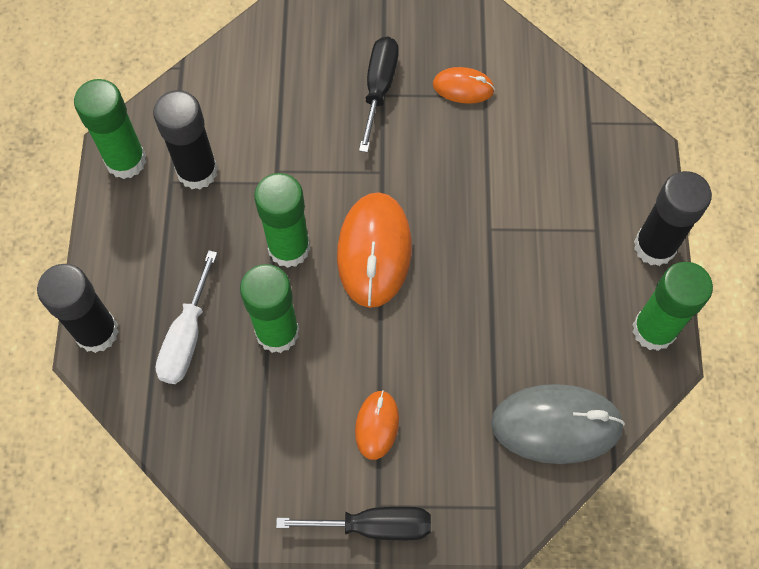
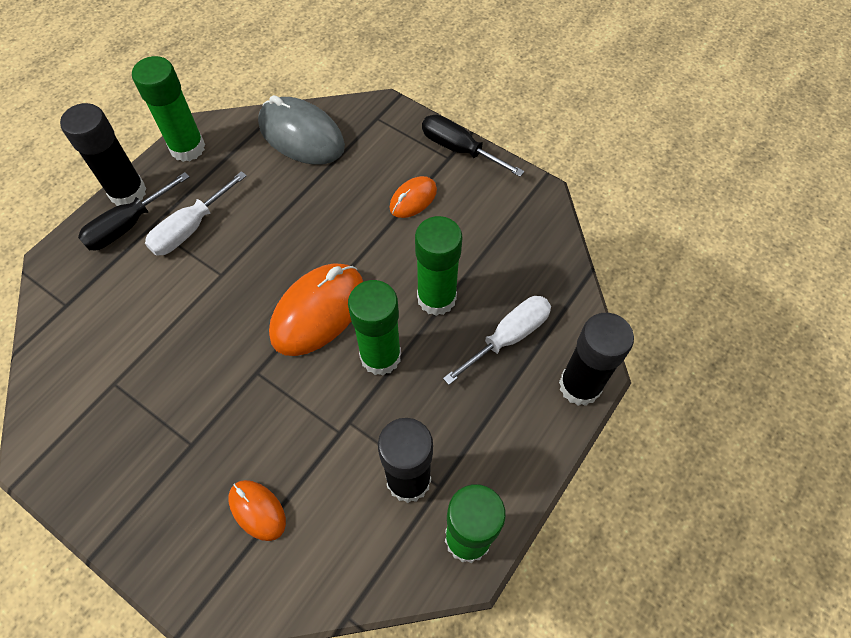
camera: 145 degrees left, 5 degrees down
(379, 88) = (188, 453): black screwdriver -> black screwdriver (128, 225)
(463, 87) = (122, 403): orange mouse -> orange mouse (257, 510)
(560, 251) = (190, 228): none -> white screwdriver

